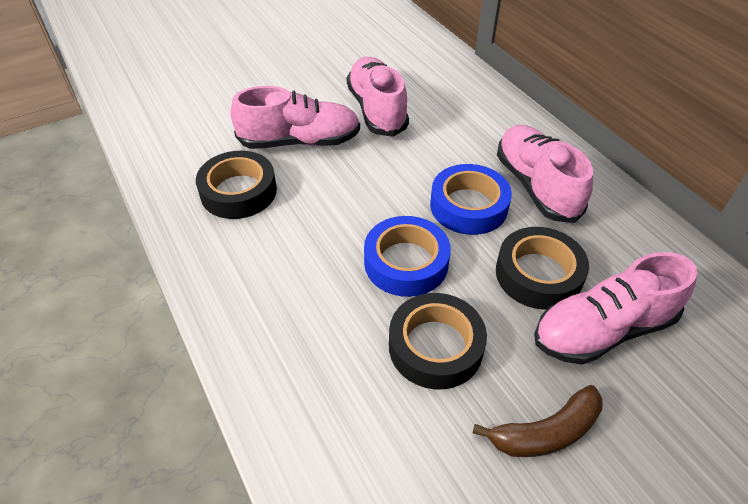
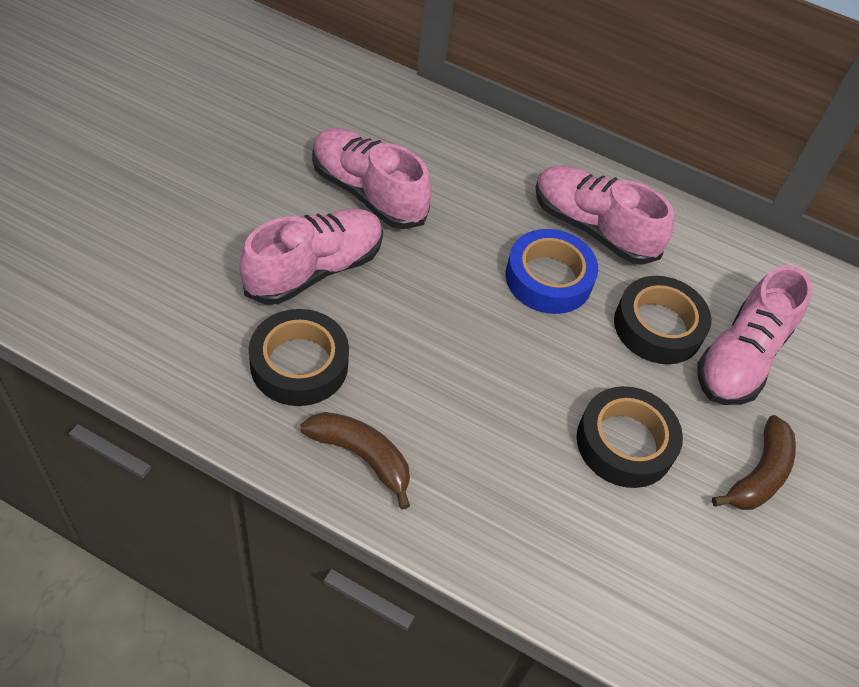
camera: 40 degrees left, 5 degrees up
(226, 264) = (362, 456): none -> brown banana
(406, 262) = (537, 369): blue tape -> none

